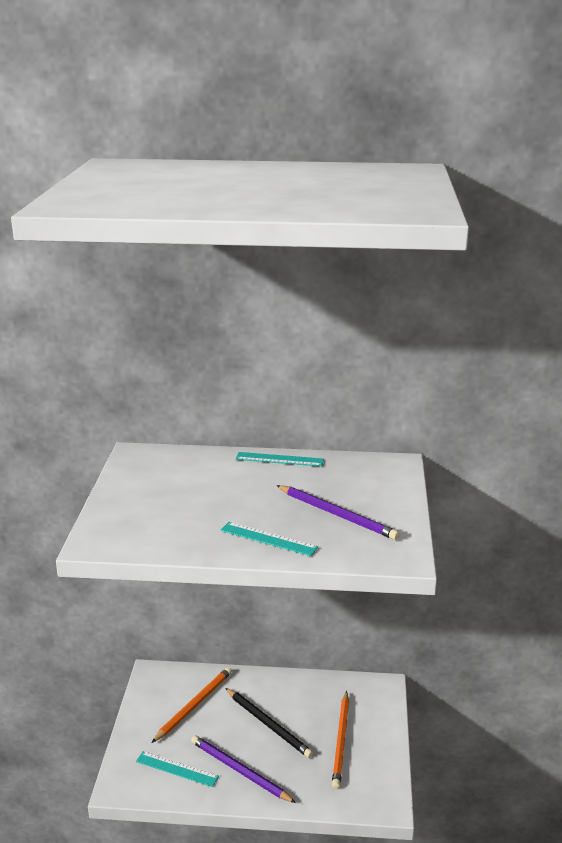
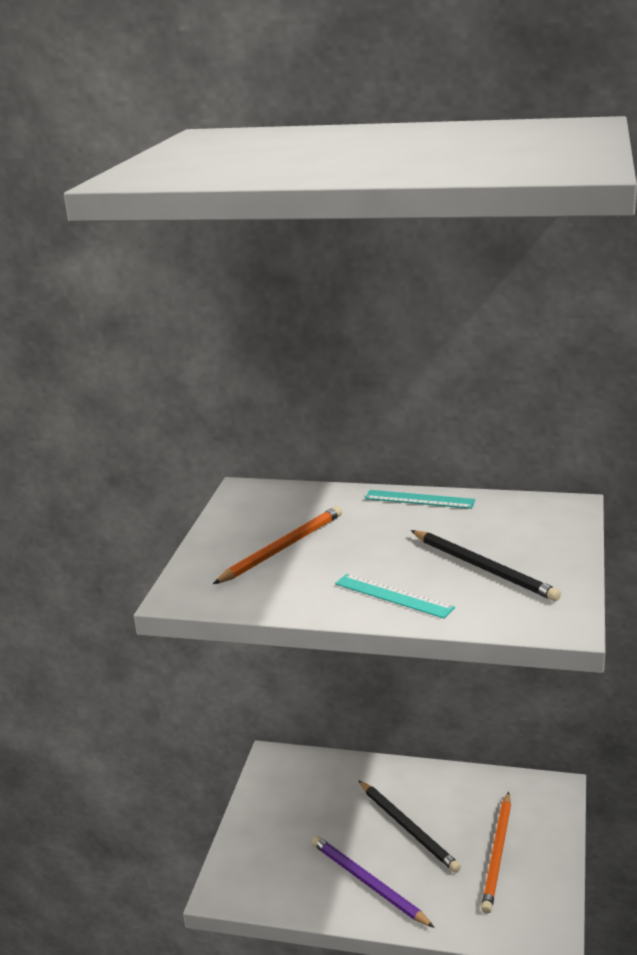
camera: 10 degrees right, 0 degrees up
(177, 769) = (292, 875): turquoise ruler -> none
(194, 705) = (319, 799): orange pencil -> orange pencil (282, 548)
(337, 515) = (484, 568): purple pencil -> black pencil

